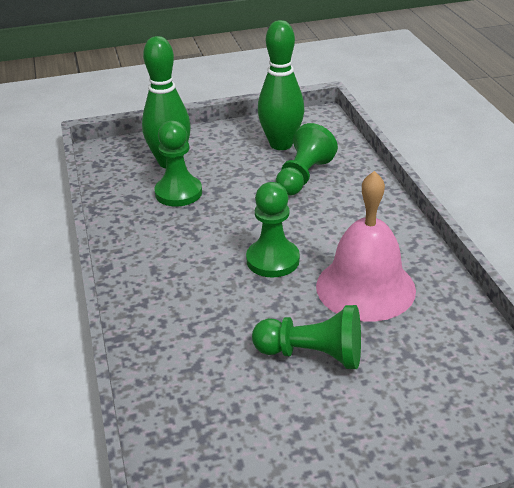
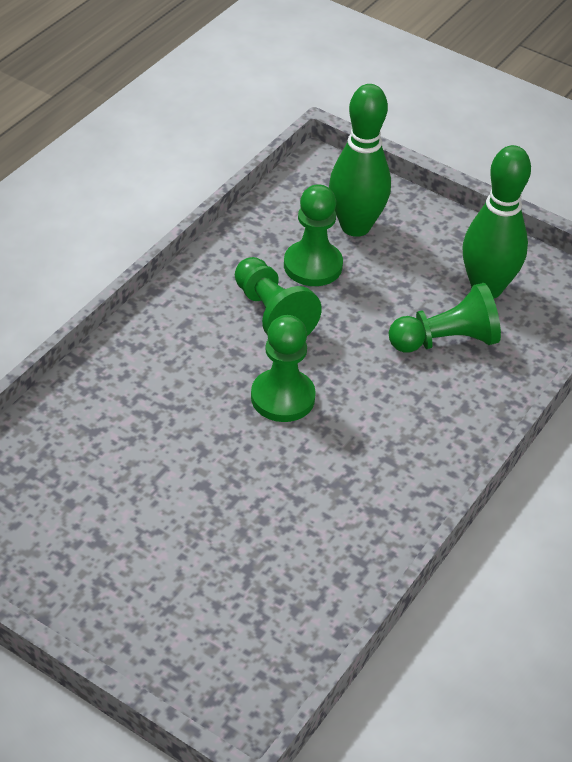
camera: 45 degrees right, 10 degrees up
(313, 354) = (181, 501): green pawn -> green pawn (272, 314)
(365, 287) = (312, 489): pink bell -> none

